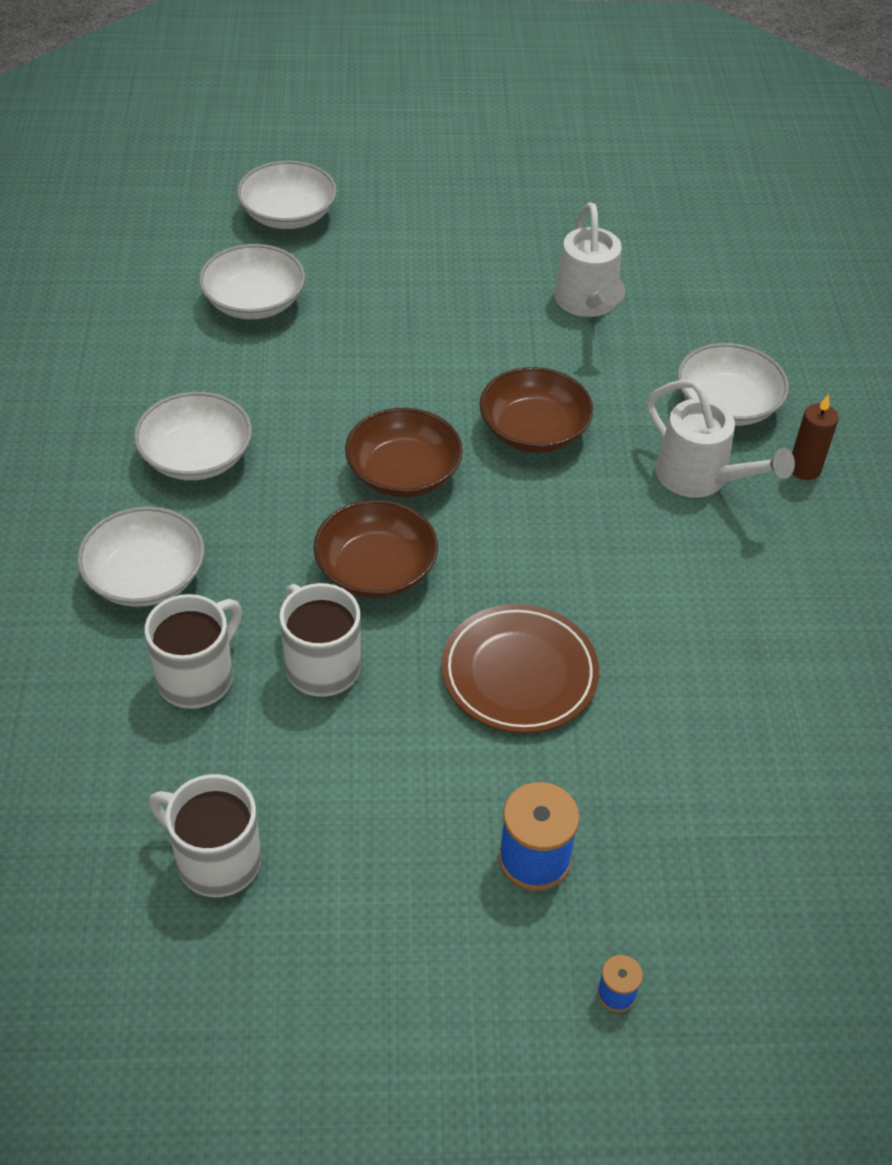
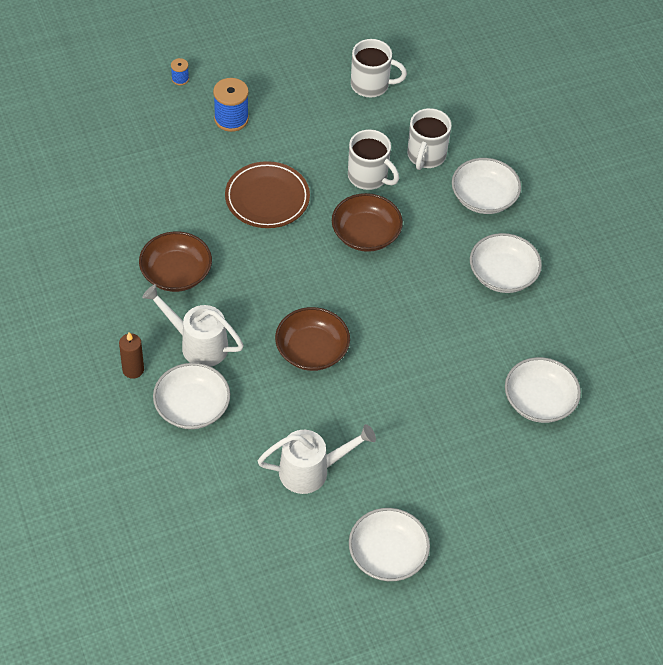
camera: 160 degrees right, 5 degrees up
(288, 215) = (564, 493): white bowl -> white bowl (387, 554)
(403, 473) = (378, 297): brown bowl -> brown bowl (176, 273)
(587, 303) = (311, 471): white watering can -> white watering can turned 105 degrees clockwise

